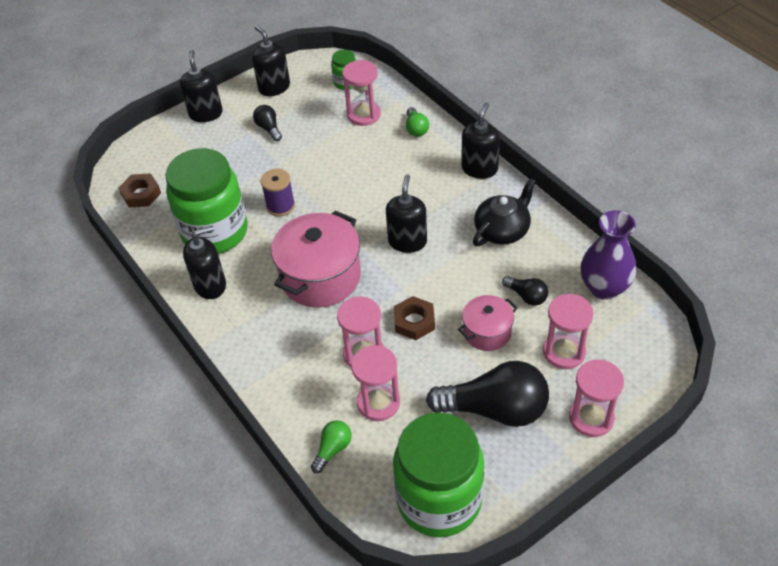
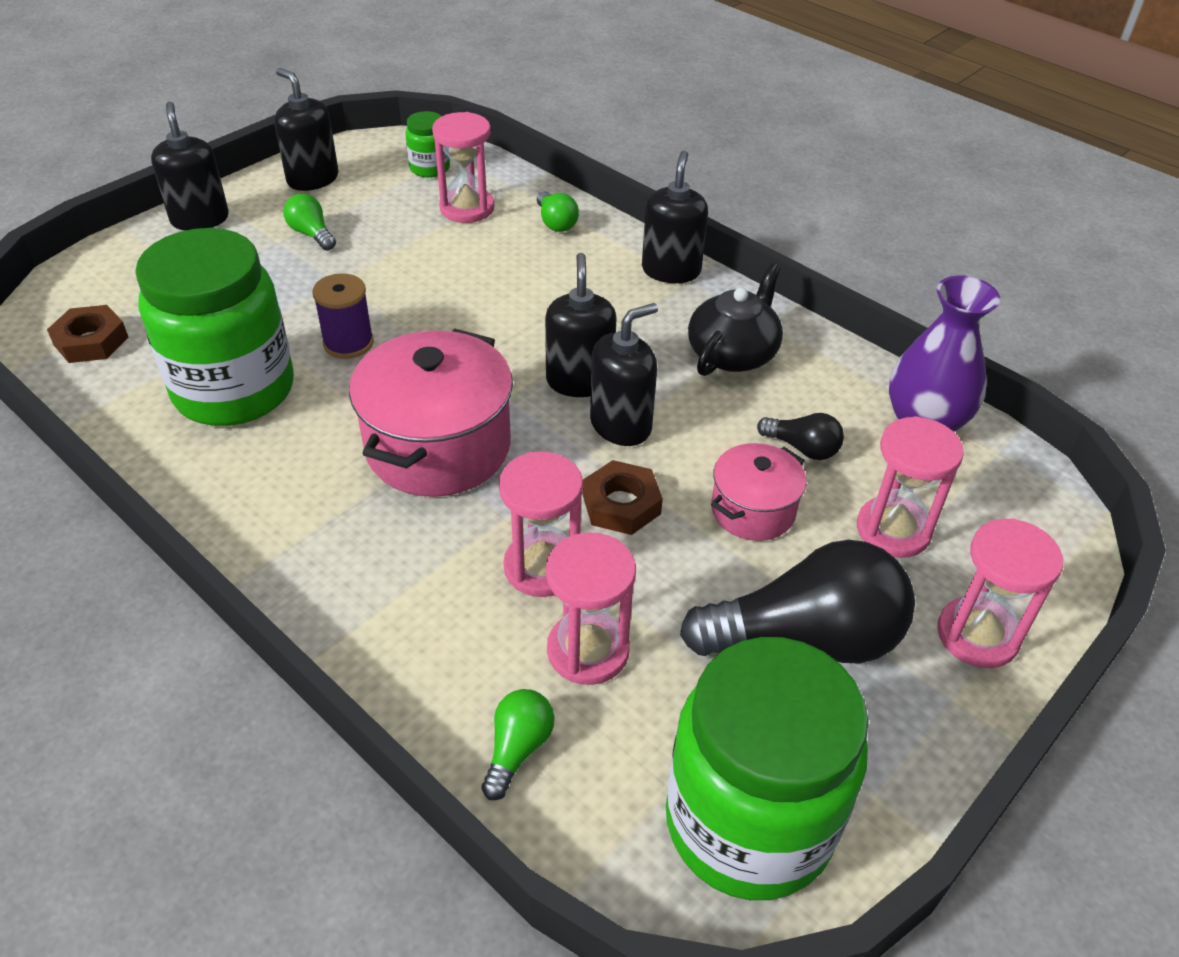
camera: 15 degrees left, 5 degrees down
(210, 285) = (234, 476): black soap dispenser -> black soap dispenser (621, 425)
(269, 128) = (311, 234): black light bulb -> green light bulb

